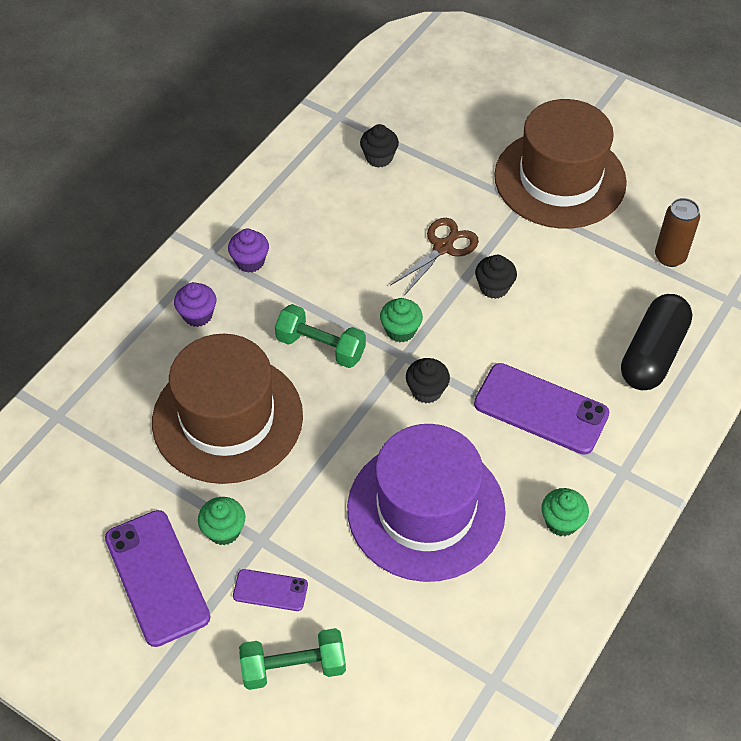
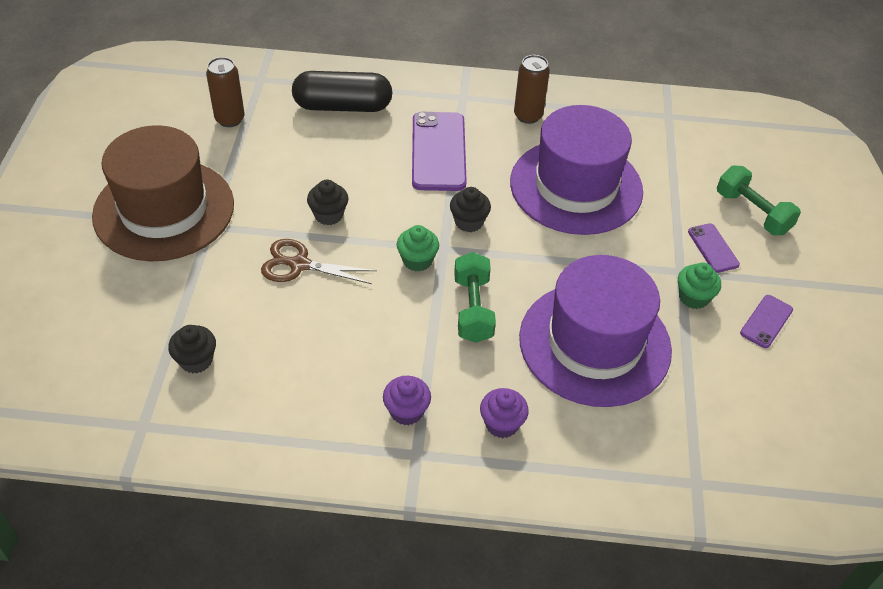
camera: 120 degrees left, 5 degrees down
(157, 577) = (766, 321): purple phone -> purple phone, size x0.51
(227, 418) = (594, 343): brown hat -> purple hat
(561, 522) = (528, 116): green cupcake -> brown can

